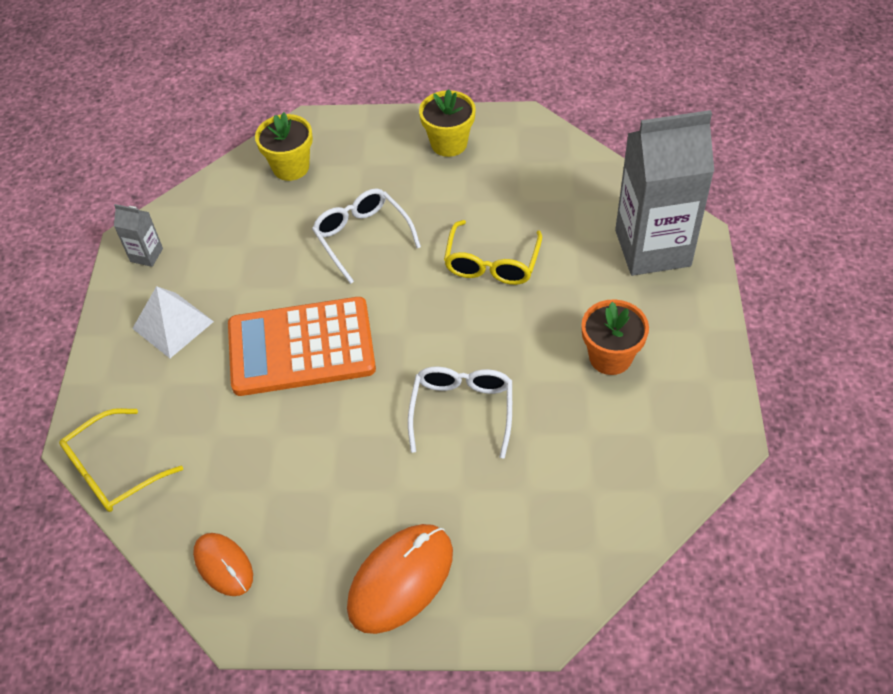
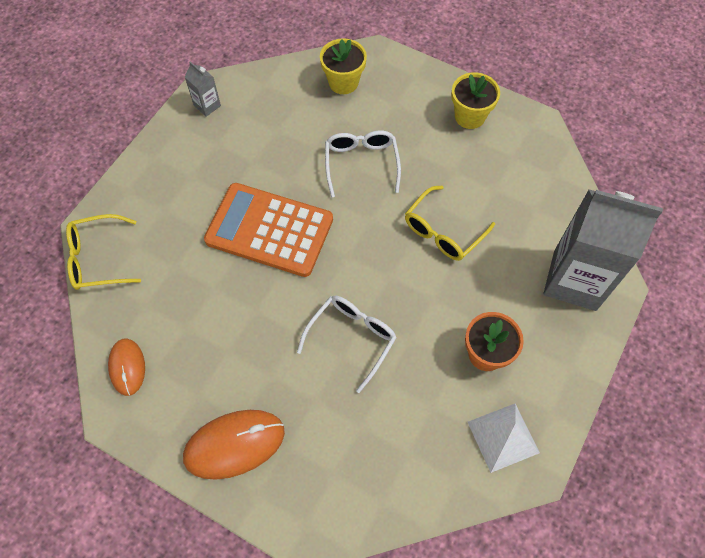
camera: 25 degrees right, 10 degrees up
(173, 325) = (194, 168): white pyramid -> white pyramid (503, 437)

